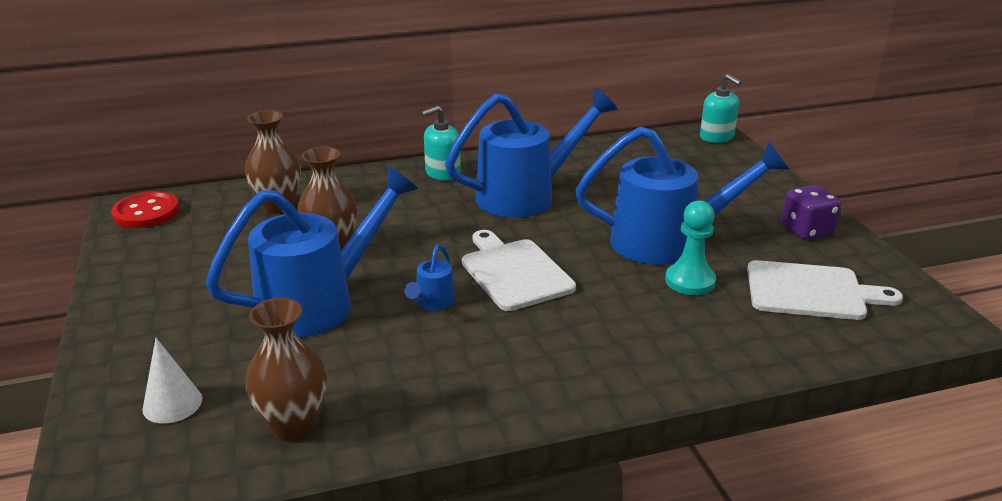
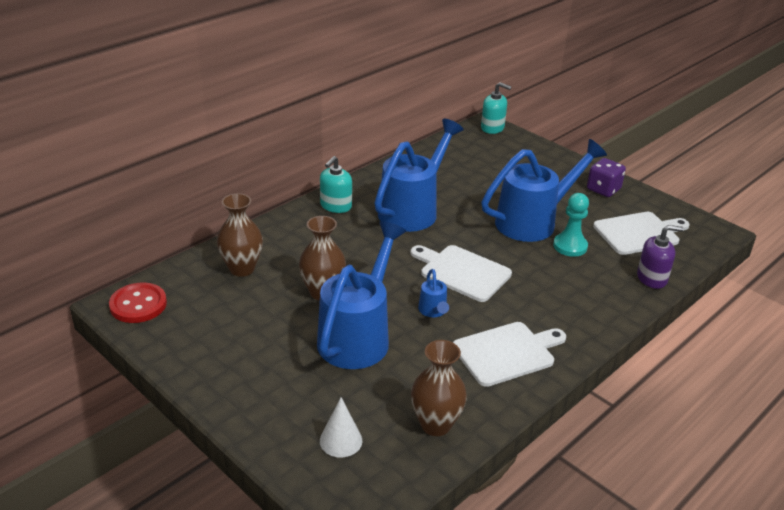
camera: 30 degrees left, 5 degrees up
(472, 376) = (507, 353): none -> white cutting board
(776, 350) = (652, 278): none -> purple soap dispenser

